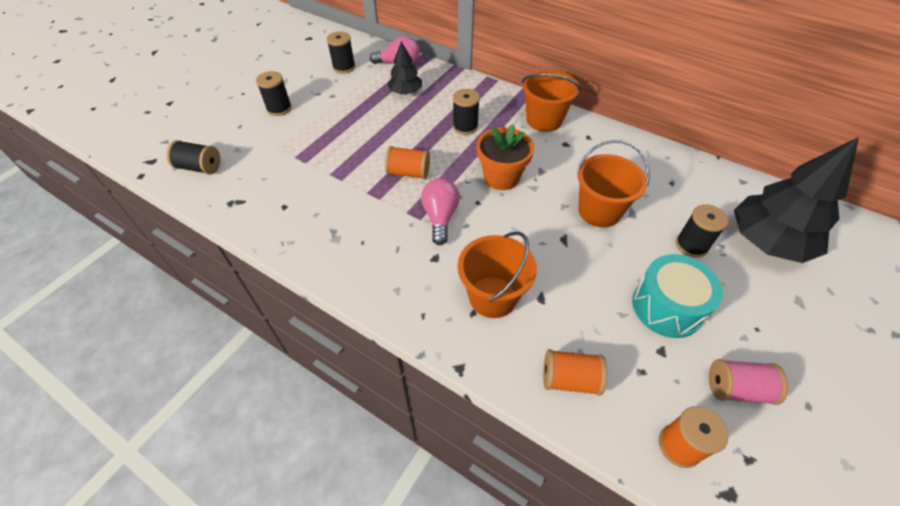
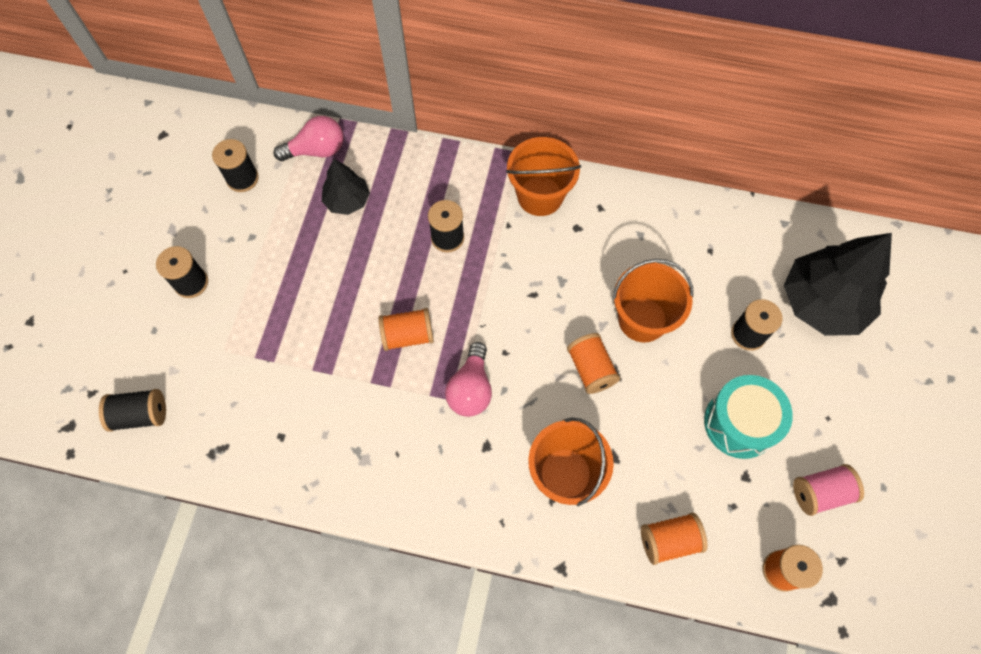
camera: 20 degrees left, 15 degrees up
(440, 217) = (471, 389): pink light bulb -> pink light bulb turned 150 degrees counterclockwise
(501, 177) = (519, 306): orange flower pot -> none
(543, 231) = (591, 369): none -> orange spool

